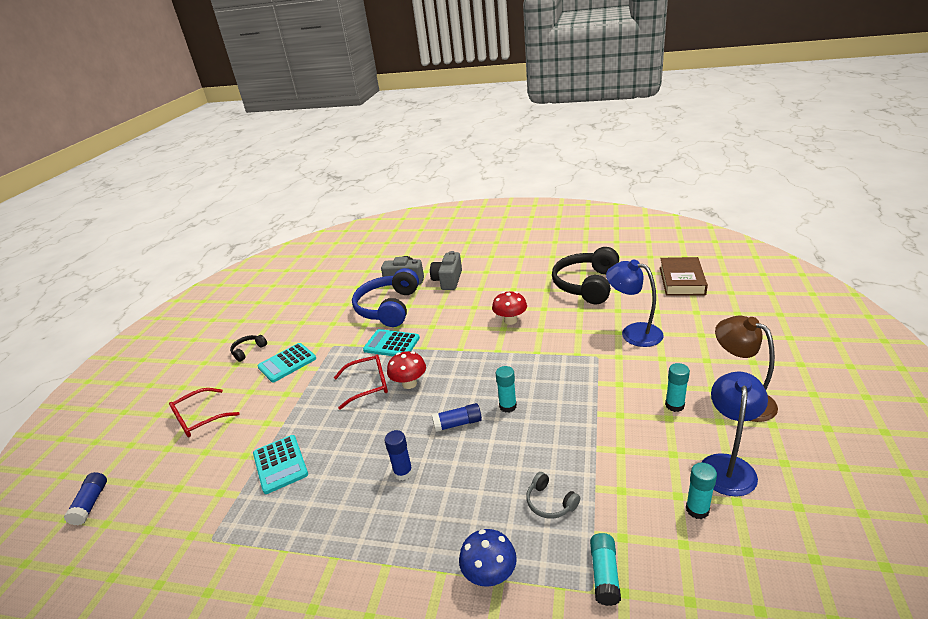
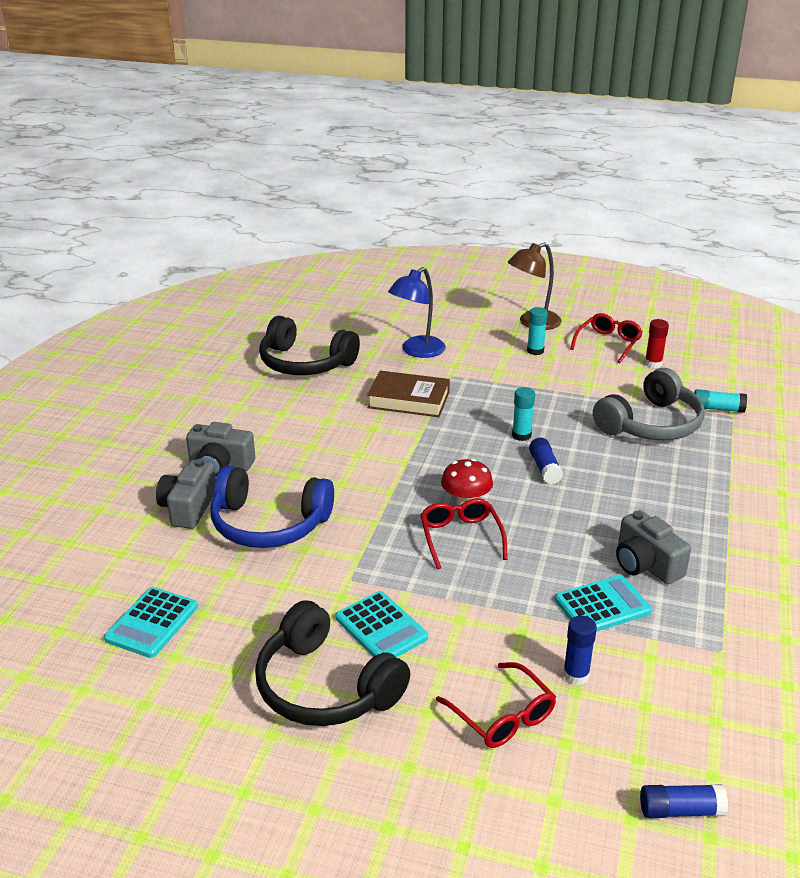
camera: 90 degrees left, 0 degrees up
(248, 351) = (325, 686): black headphones -> black headphones, size x2.29
(322, 492) = (646, 564): none -> grey camera
(391, 344) = (371, 519): turquoise calculator -> turquoise calculator (152, 623)
(403, 472) = (616, 506): blue glue stick -> blue glue stick (576, 675)
(490, 574) = (728, 459): blue mushroom -> none
(510, 320) = (358, 421): red mushroom -> none
(550, 502) = (651, 424): grey headphones -> grey headphones, size x2.29
(681, 280) = (332, 311): brown book -> brown book (408, 400)
(697, 510) = (653, 363): turquoise glue stick -> red glue stick
(727, 465) = (608, 343): blue lamp -> red glasses

